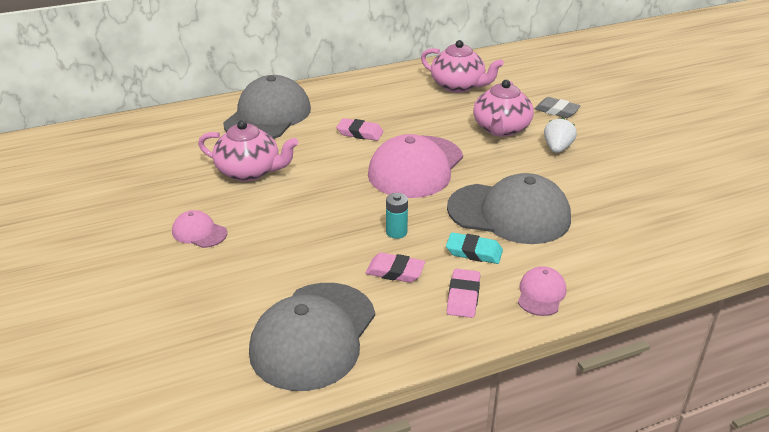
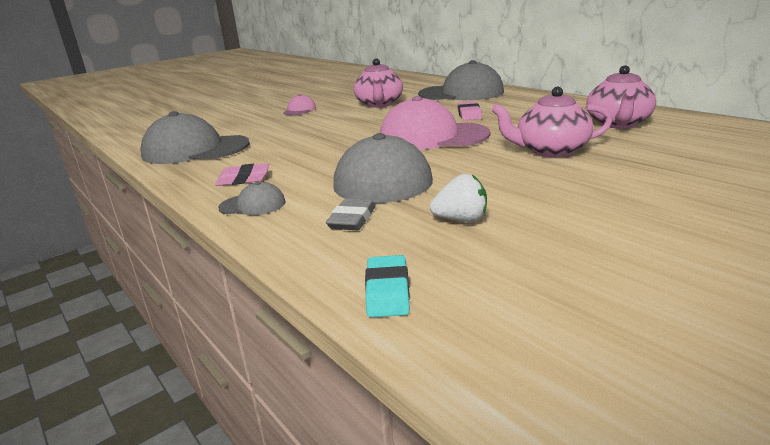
camera: 75 degrees right, 10 degrees down
(395, 271) = (272, 155): pink eraser -> none
(396, 232) = (326, 147): turquoise battery -> none
(474, 252) = (310, 173): turquoise eraser -> turquoise eraser (387, 291)
(541, 294) = (253, 205): pink cap -> grey cap
(556, 111) = (642, 166): grey eraser -> grey eraser (352, 219)
(557, 148) = (544, 178): white strawberry -> white strawberry (461, 220)

